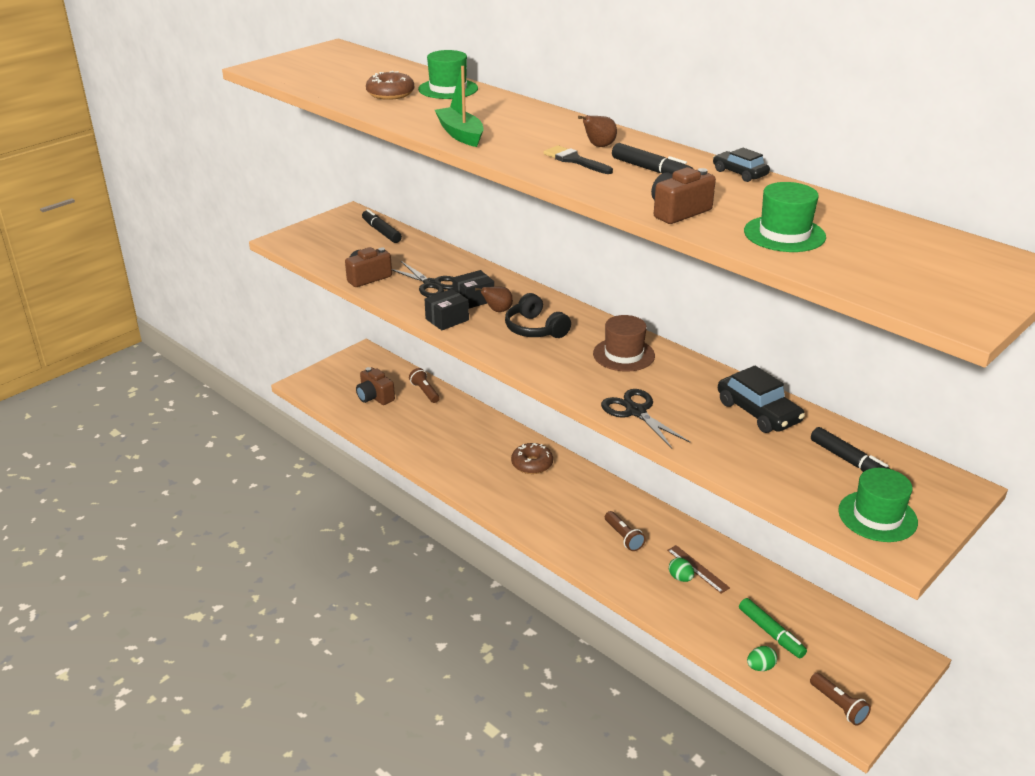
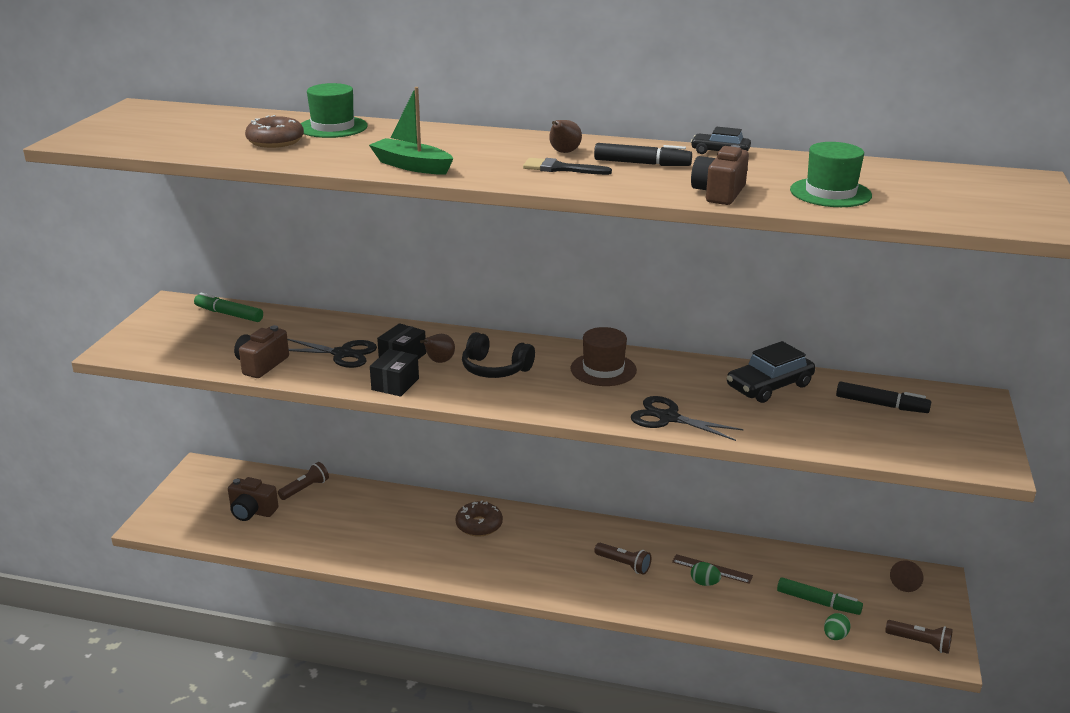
camera: 30 degrees left, 5 degrees down
(381, 232) = (229, 314): black marker -> green marker
(425, 392) = (305, 488): brown flashlight -> brown flashlight turned 105 degrees clockwise
(758, 412) = (769, 386): black car -> black car turned 120 degrees clockwise
(876, 649) = (906, 582): none -> brown cone
(877, 516) = (947, 443): green hat -> none

